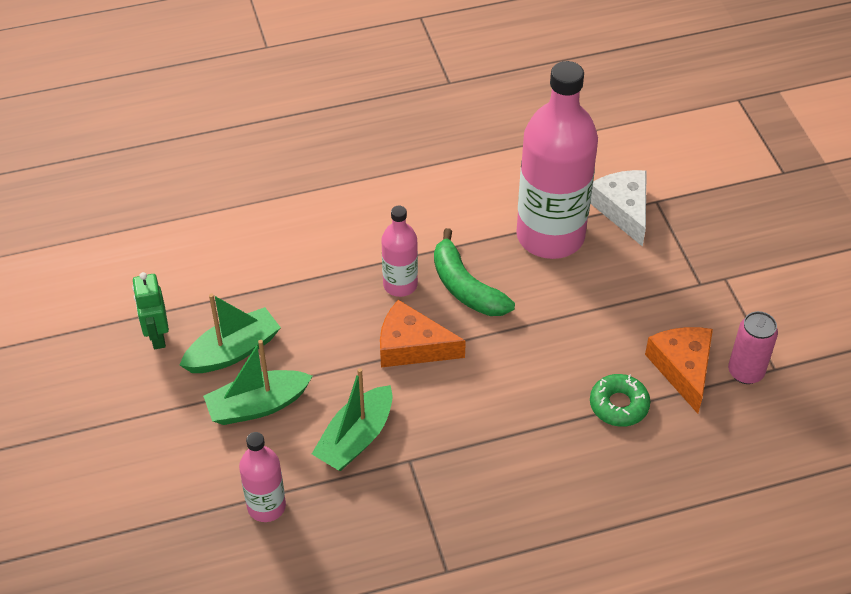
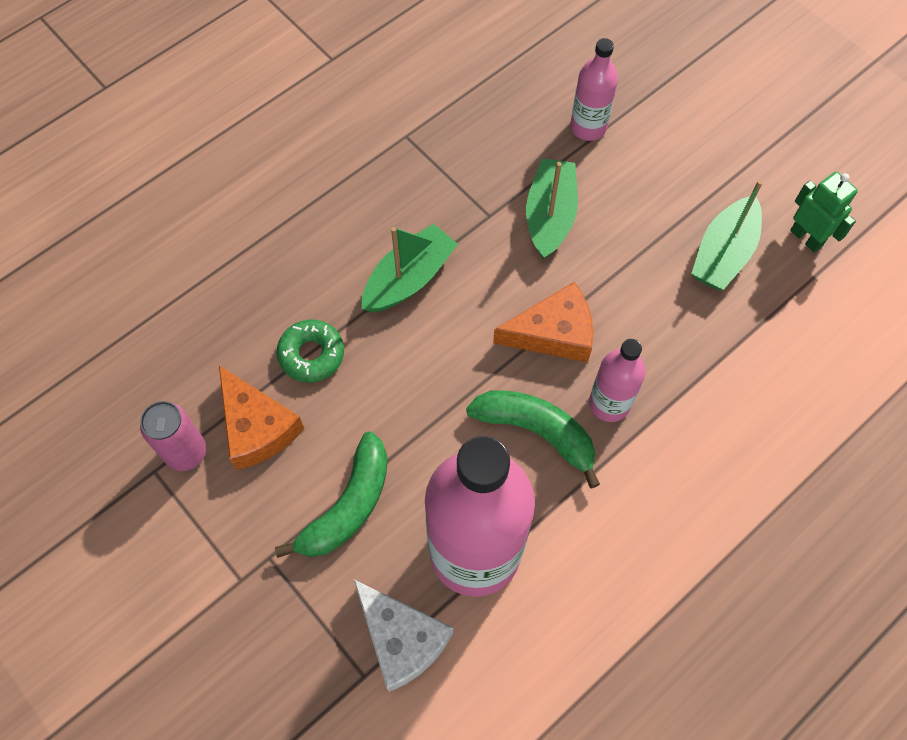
camera: 155 degrees right, 15 degrees up
(257, 405) = (660, 210): green boat -> green boat (409, 278)
(630, 293) = (348, 506): none -> green banana

